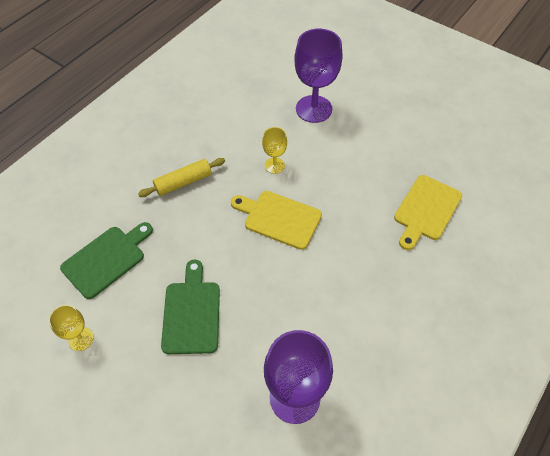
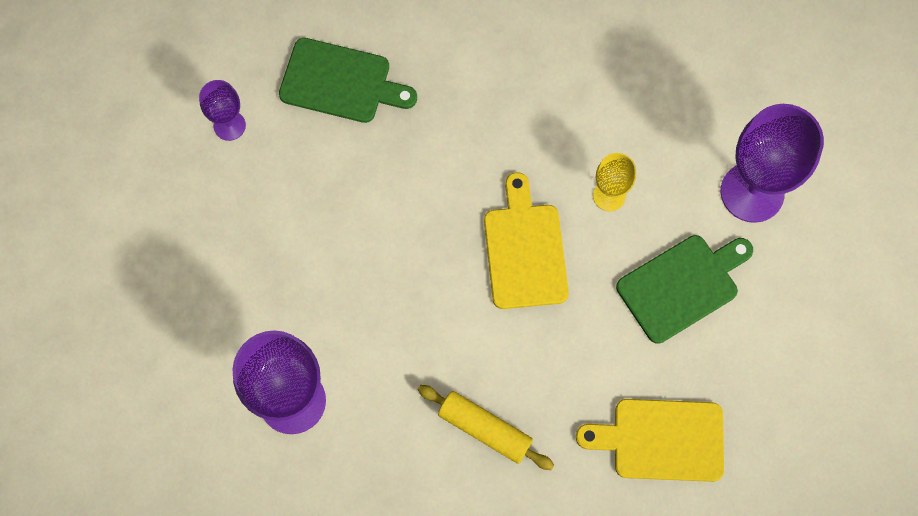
camera: 60 degrees right, 15 degrees up
(81, 339) = (229, 125): yellow goblet -> purple goblet
(183, 182) = (506, 96): yellow rolling pin -> yellow rolling pin (485, 429)
(191, 313) = (329, 224): green cutting board -> green cutting board (682, 285)

